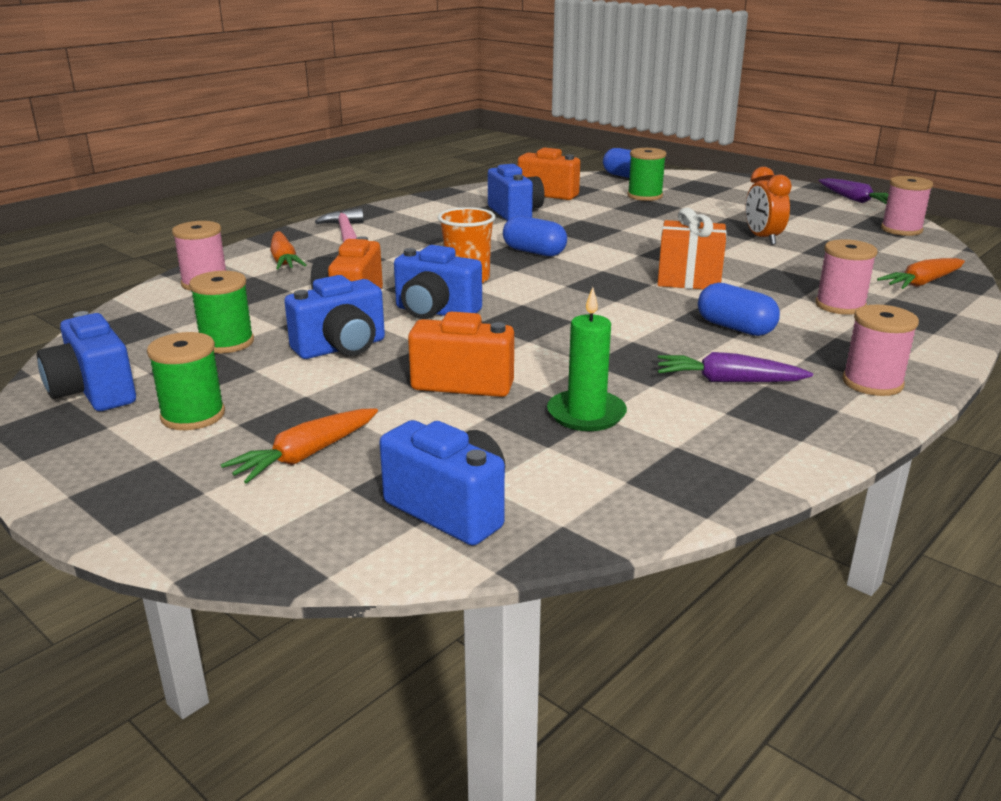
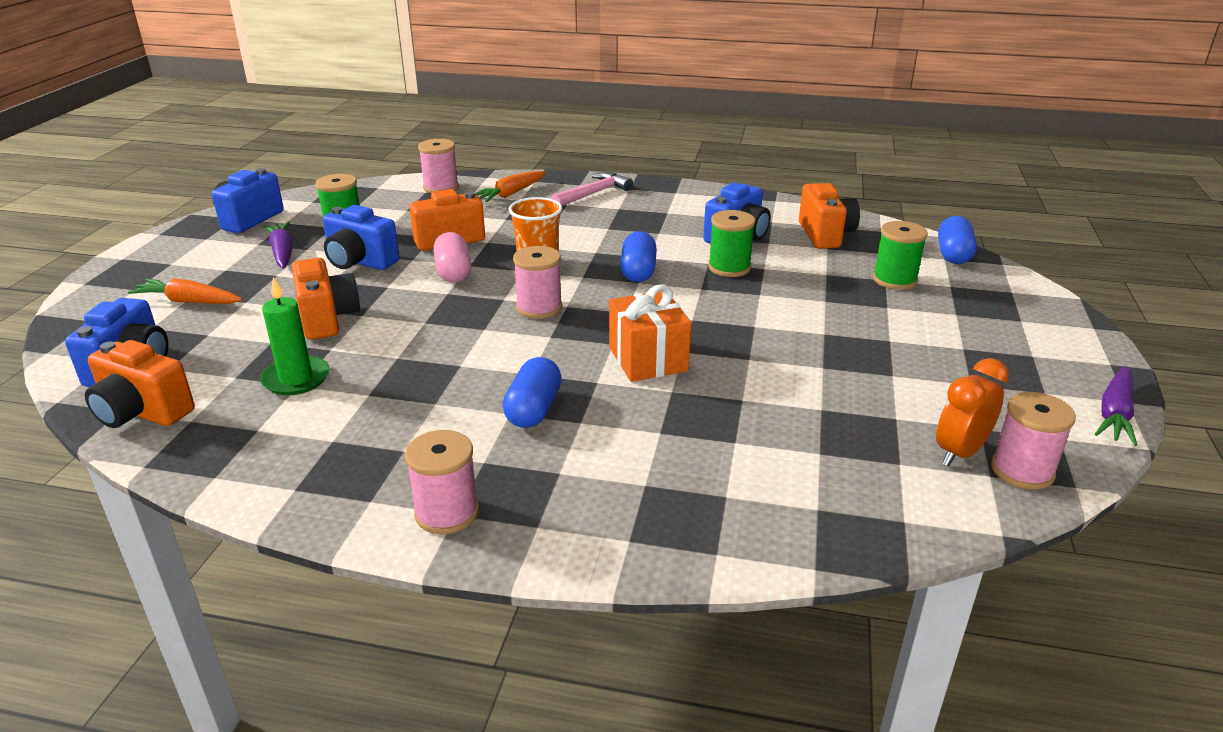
camera: 60 degrees right, 5 degrees up
(193, 415) = (230, 254): green spool -> green spool (729, 267)
(435, 312) = (454, 272): blue camera -> pink capsule
(582, 509) = (142, 412): none -> orange camera
(728, 381) = (399, 429): purple carrot -> purple carrot (282, 252)
(762, 239) = (837, 376): orange clock -> orange clock (960, 452)
(840, 305) = (658, 462): pink spool -> pink spool (539, 308)
(922, 283) = (805, 513): orange carrot -> none

